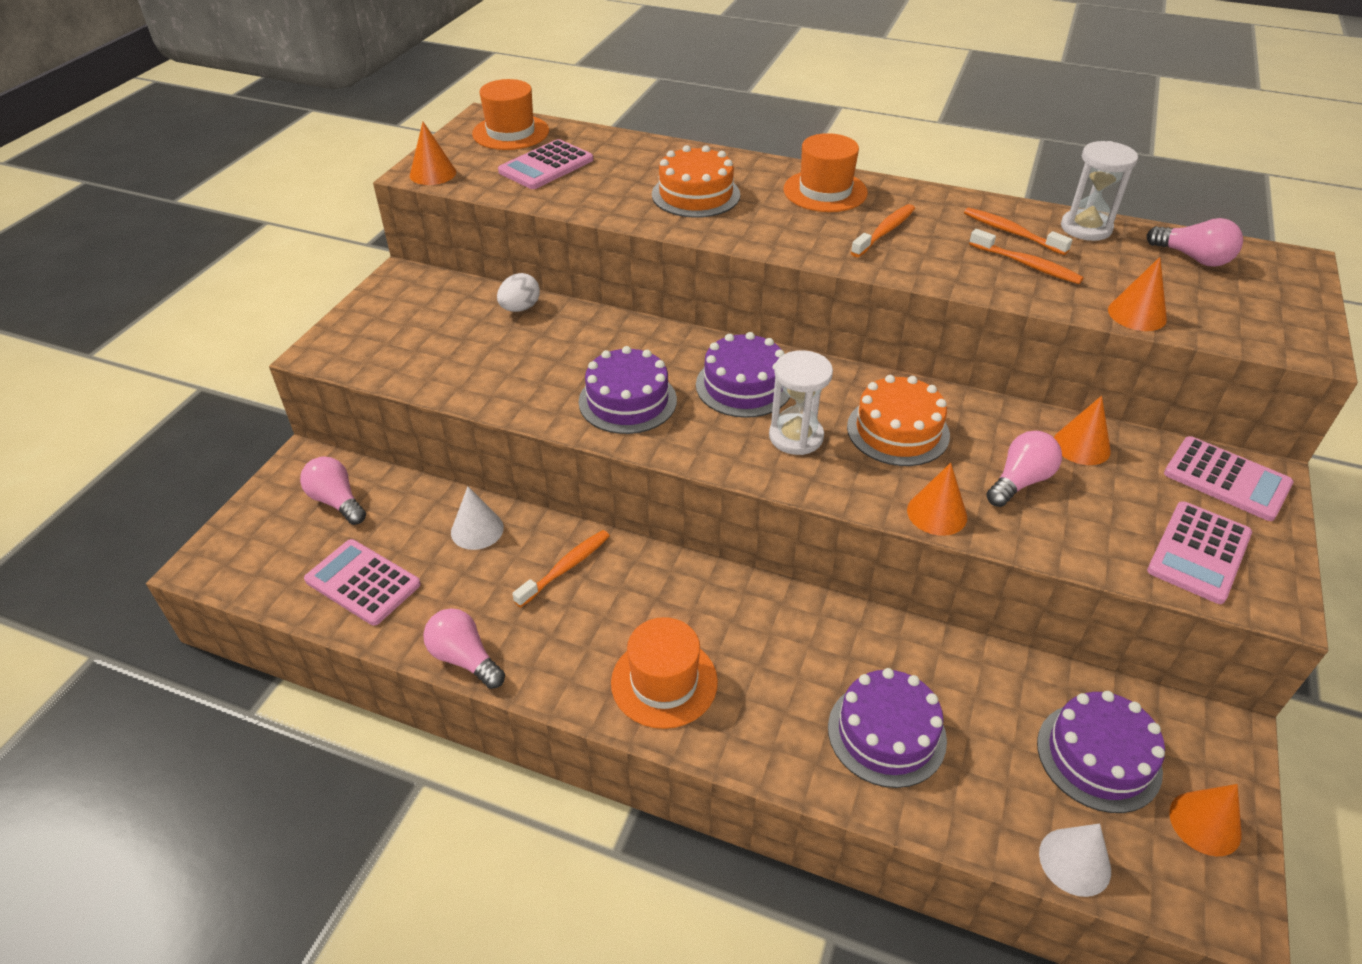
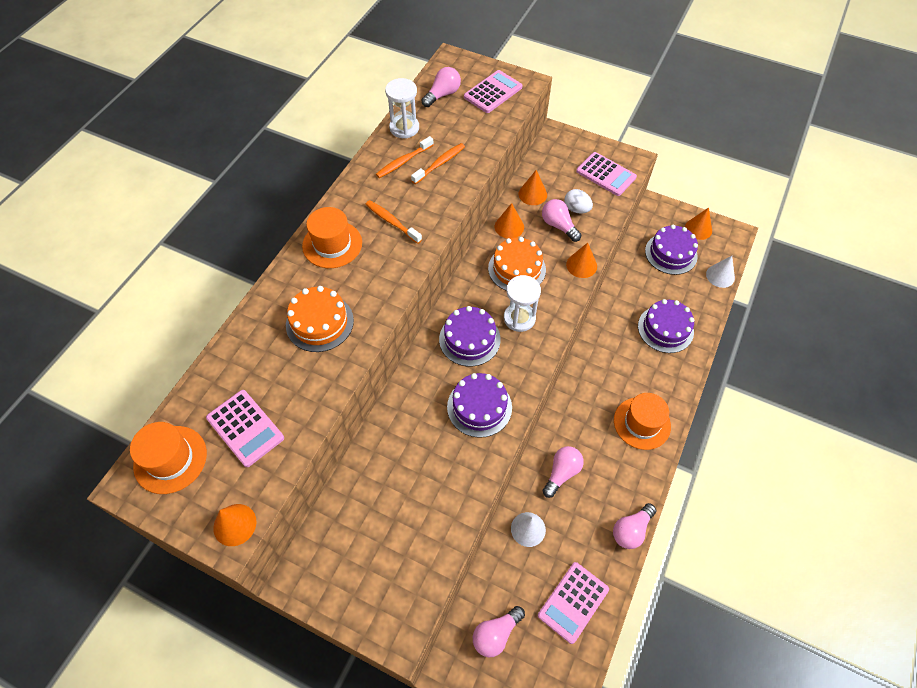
camera: 85 degrees left, 15 degrees up
(520, 308) = (360, 478): white egg -> white egg (576, 209)
(566, 568) = (561, 473): orange toothbrush -> pink light bulb
(1137, 314) = (493, 133): orange cone -> orange cone (509, 227)
(1226, 479) = (558, 148): pink calculator -> pink calculator (493, 92)

